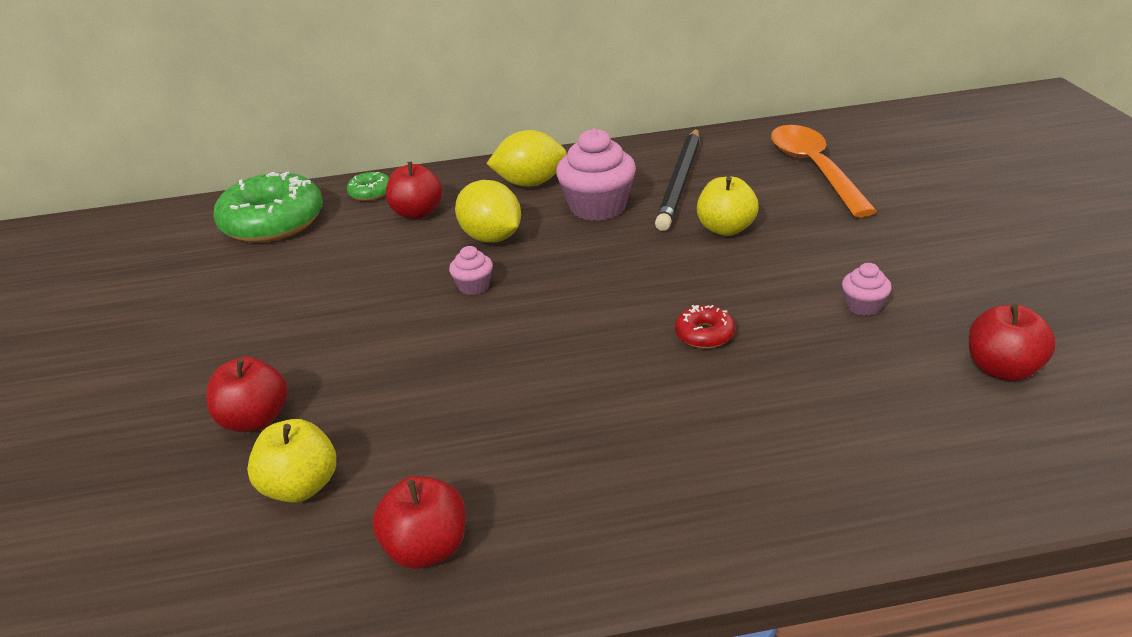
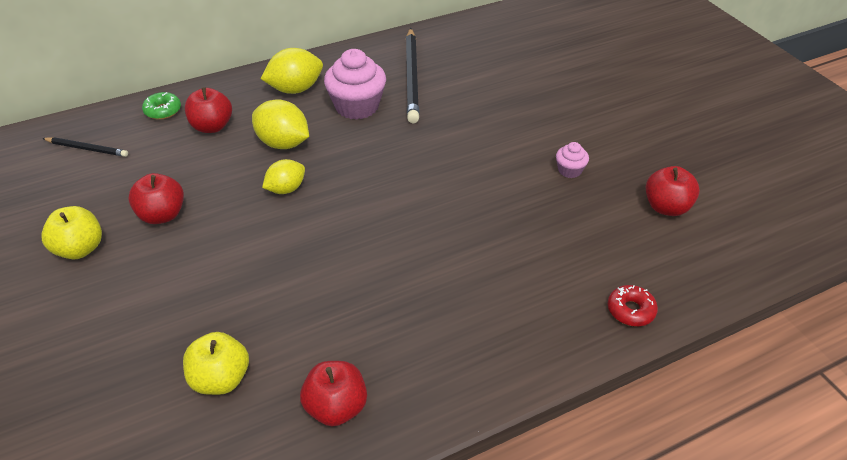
camera: 20 degrees left, 10 degrees up
(255, 420) = (157, 331): red apple -> red apple (162, 215)
(273, 222) = (87, 148): green donut -> black pencil
(474, 286) = (286, 189): pink cupcake -> yellow lemon
(704, 334) = (471, 207): red donut -> red donut (630, 310)
(726, 229) = (458, 116): yellow apple -> yellow apple (80, 249)
(815, 170) = (506, 58): orange spoon -> none

